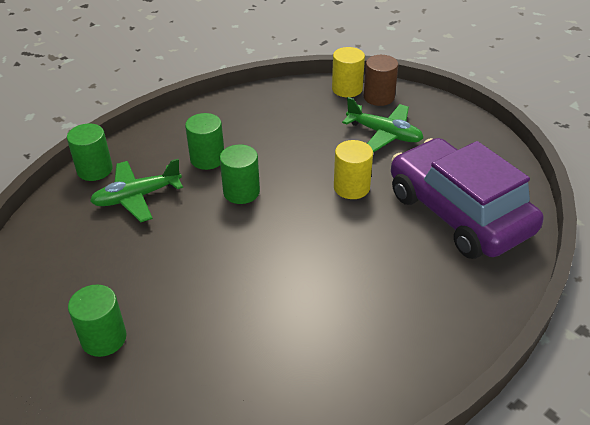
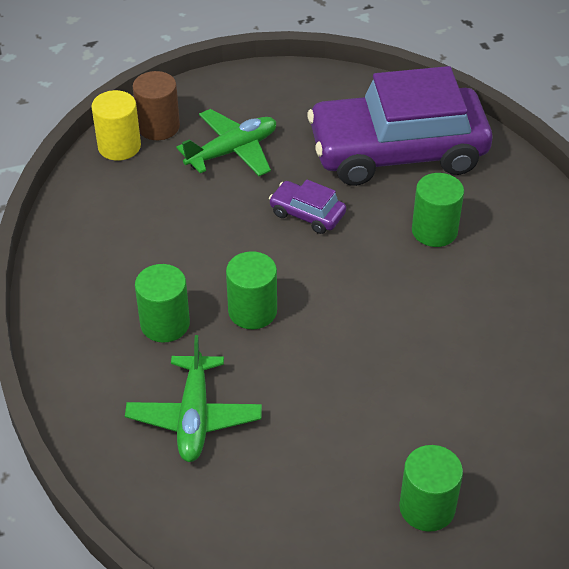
camera: 65 degrees left, 5 degrees up
(95, 170) = (103, 450): green cylinder -> green cylinder (434, 231)
(351, 187) = (307, 214): yellow cylinder -> purple car

